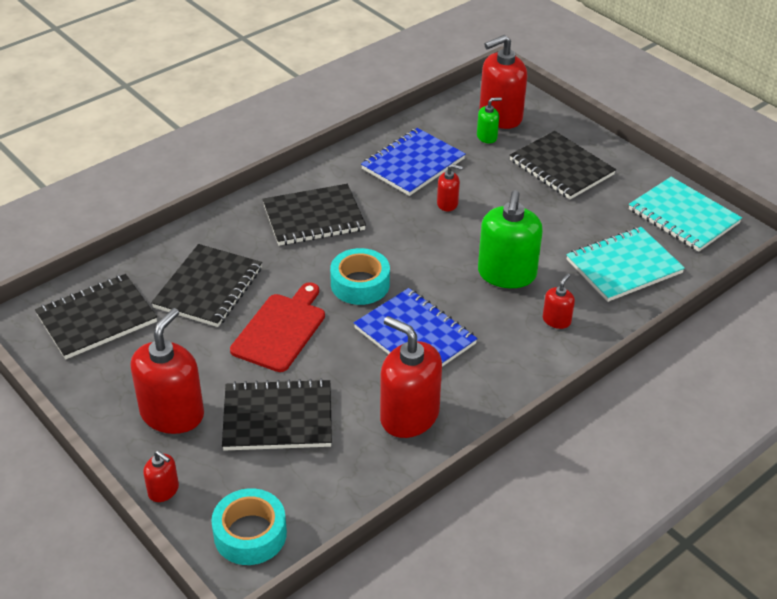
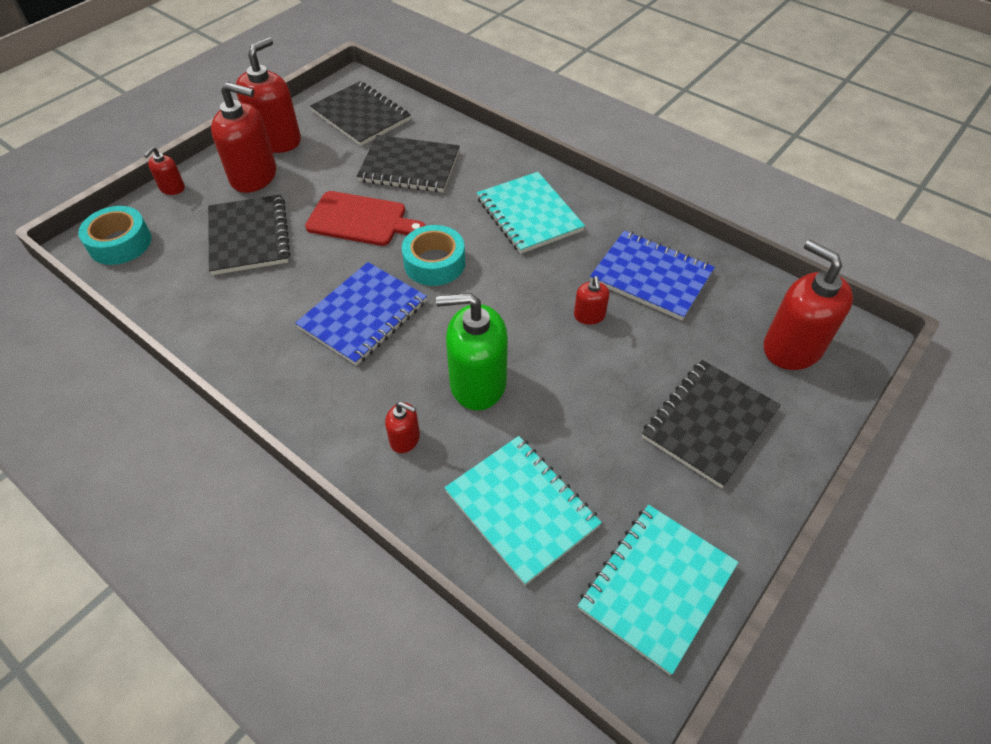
camera: 80 degrees right, 10 degrees up
(313, 217) = (529, 215): black notebook -> turquoise notebook
(409, 416) = (250, 325): red soap dispenser -> red soap dispenser (277, 140)
(487, 137) = (739, 338): green soap dispenser -> none

